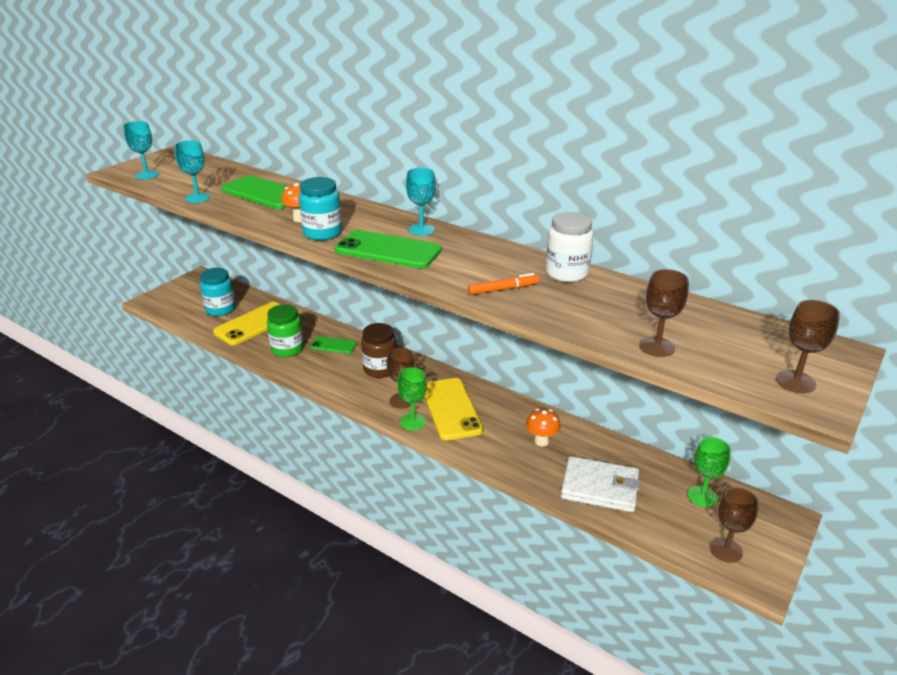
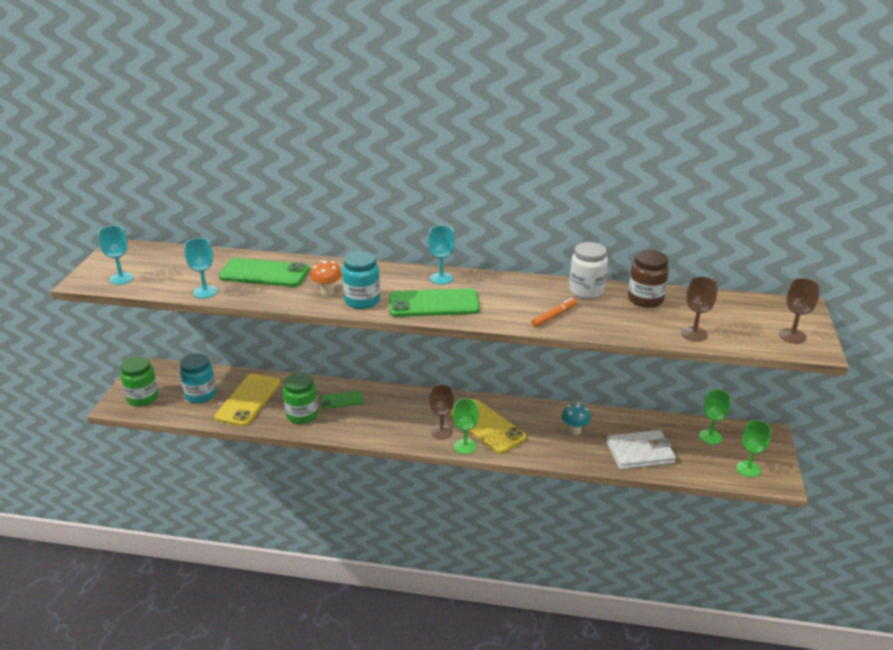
camera: 25 degrees left, 0 degrees up
(175, 300) = (143, 398): none -> green jar
(380, 369) = (401, 410): brown jar -> brown jar (645, 299)
(541, 441) = (574, 431): orange mushroom -> turquoise mushroom
(726, 550) = (748, 469): brown goblet -> green goblet

